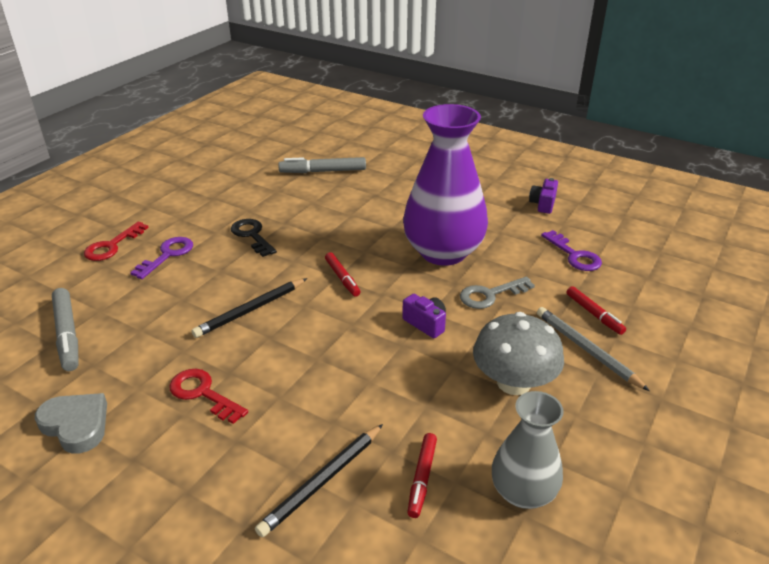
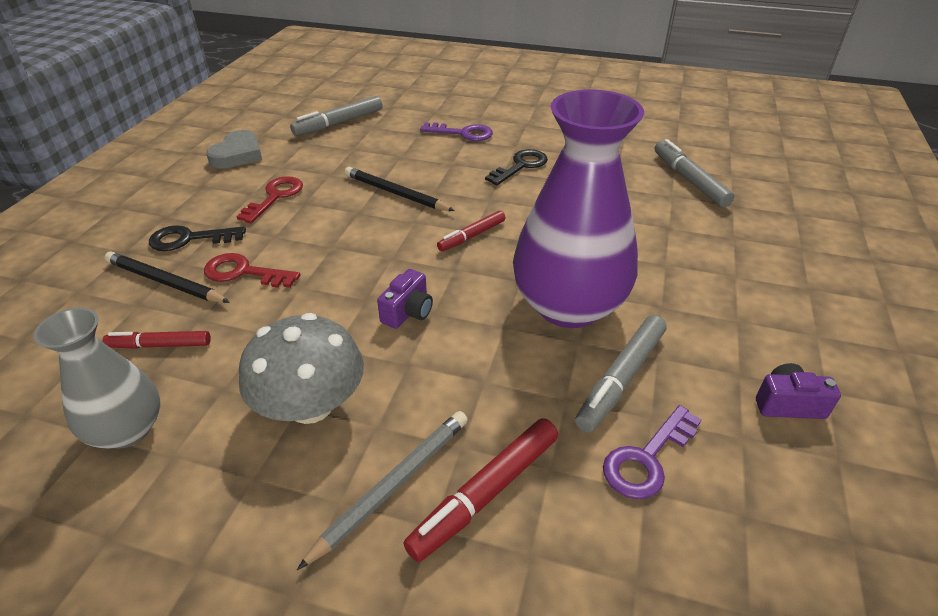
camera: 75 degrees right, 5 degrees up
(112, 246) = (463, 107): red key -> red key (243, 272)
(249, 465) = (189, 239): none -> black key
(490, 295) = (489, 363): grey key -> none
(514, 249) = (621, 379): none -> grey marker
(594, 314) = (486, 493): red marker -> red marker, size x1.55

